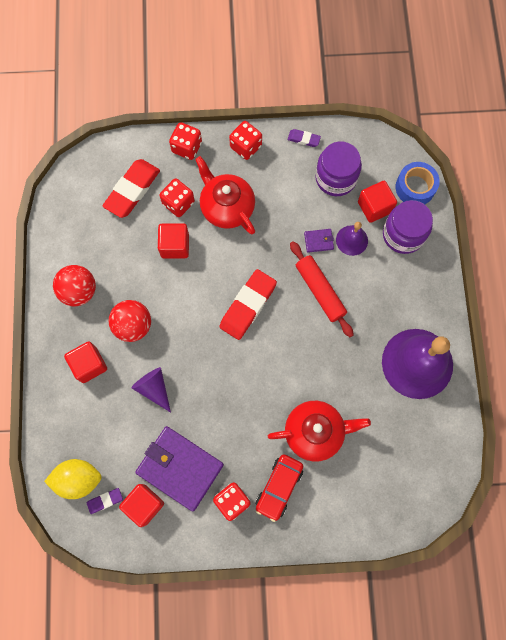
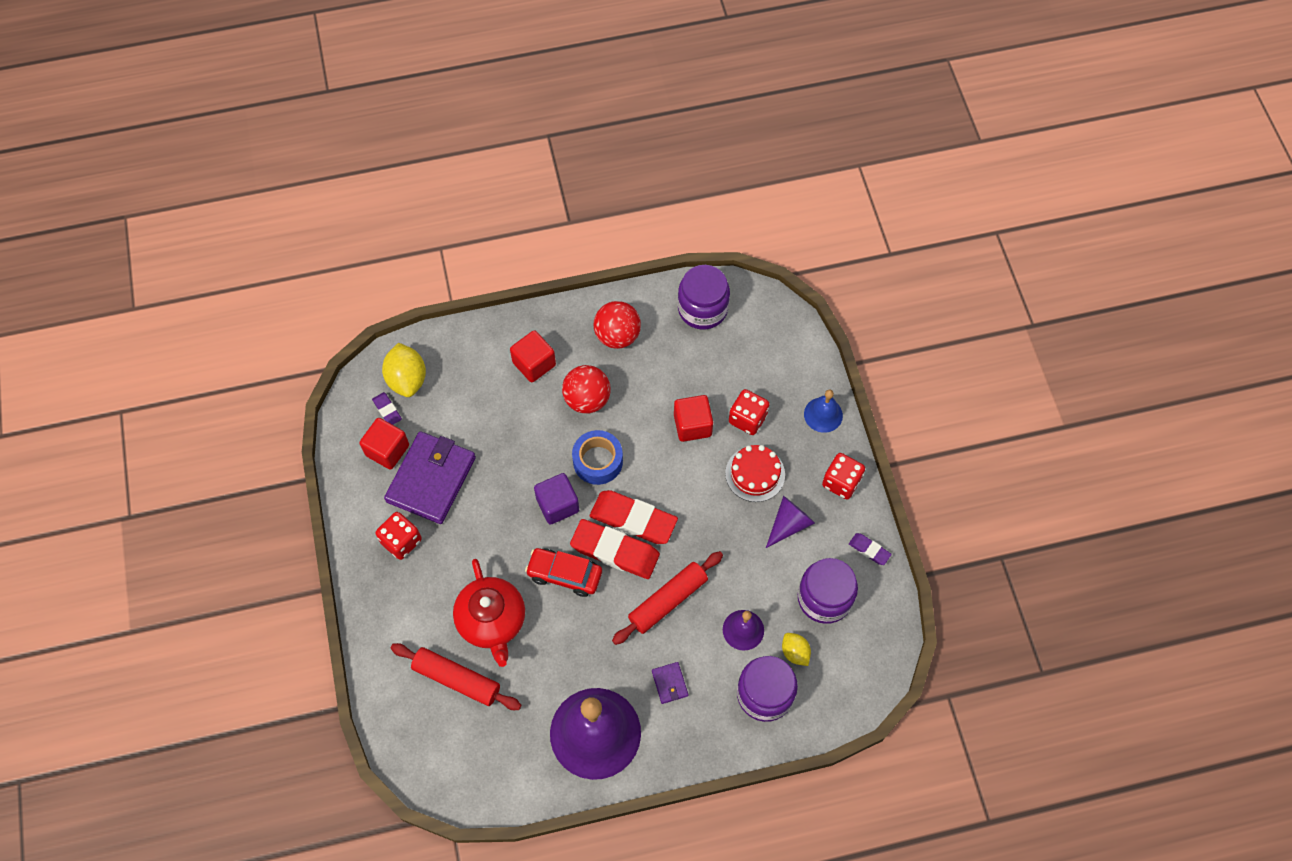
camera: 80 degrees right, 10 degrees down
(71, 219) = (702, 309): none -> purple jar
(132, 190) = (752, 365): red eraser -> red eraser (615, 551)
(154, 388) = (517, 435): purple cone -> purple cone (789, 524)
(187, 147) = (823, 414): red dice -> blue bell
(224, 364) = (557, 505): none -> purple cube
(226, 207) = (755, 474): red teapot -> red cake
(279, 487) = (422, 589): red car -> red car (564, 574)
(303, 139) = (869, 550): purple eraser -> purple eraser turned 60 degrees counterclockwise
(318, 241) = (733, 589): purple wallet -> purple wallet (669, 683)
(360, 467) = (457, 679): none -> red rolling pin
(374, 207) = (795, 652): red cube -> yellow lemon
(415, 187) = (835, 701): blue tape -> blue tape (598, 461)

